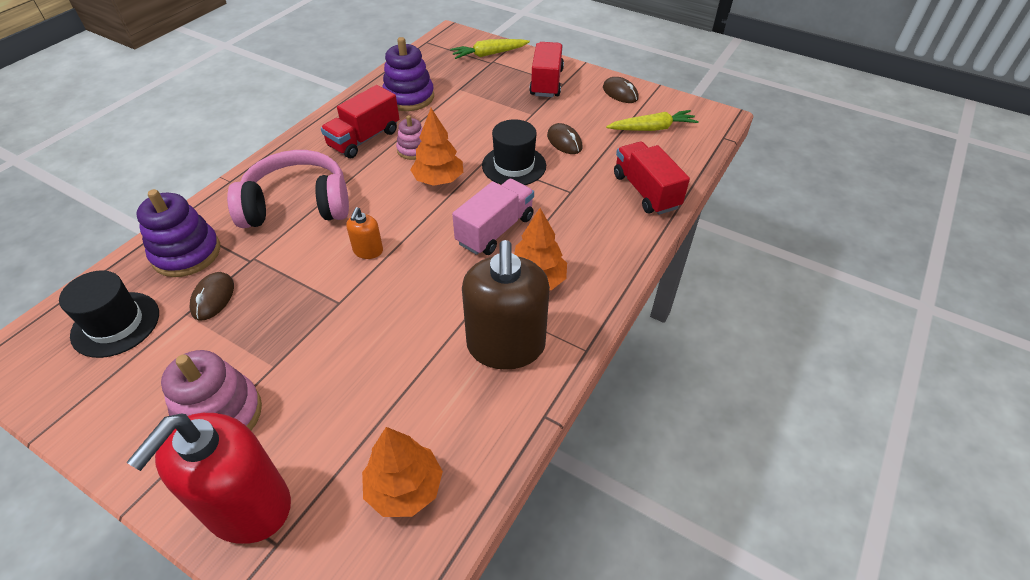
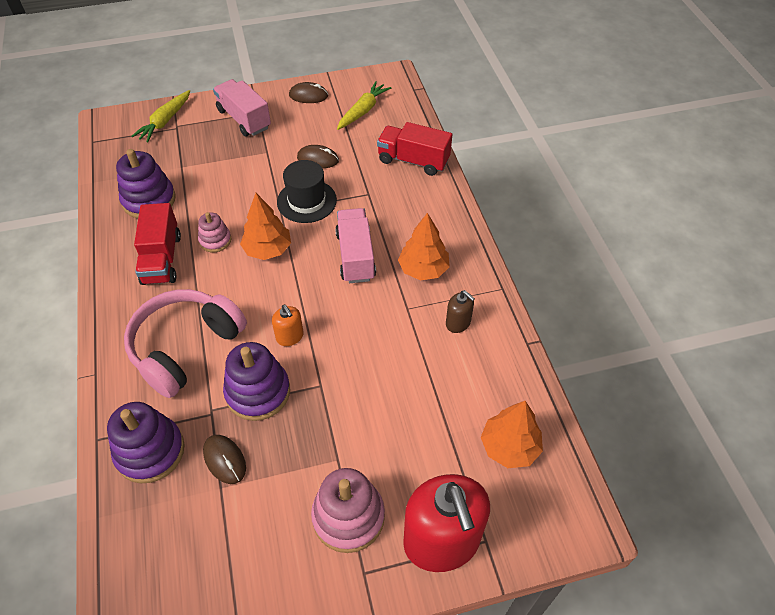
camera: 45 degrees left, 5 degrees up
(116, 324) = (176, 542): black hat -> none
(295, 271) = (258, 392): none -> purple stacking toy
(506, 346) = (458, 323): brown soap dispenser -> brown soap dispenser, size x0.44
(546, 82) = (244, 119): red truck -> pink truck

